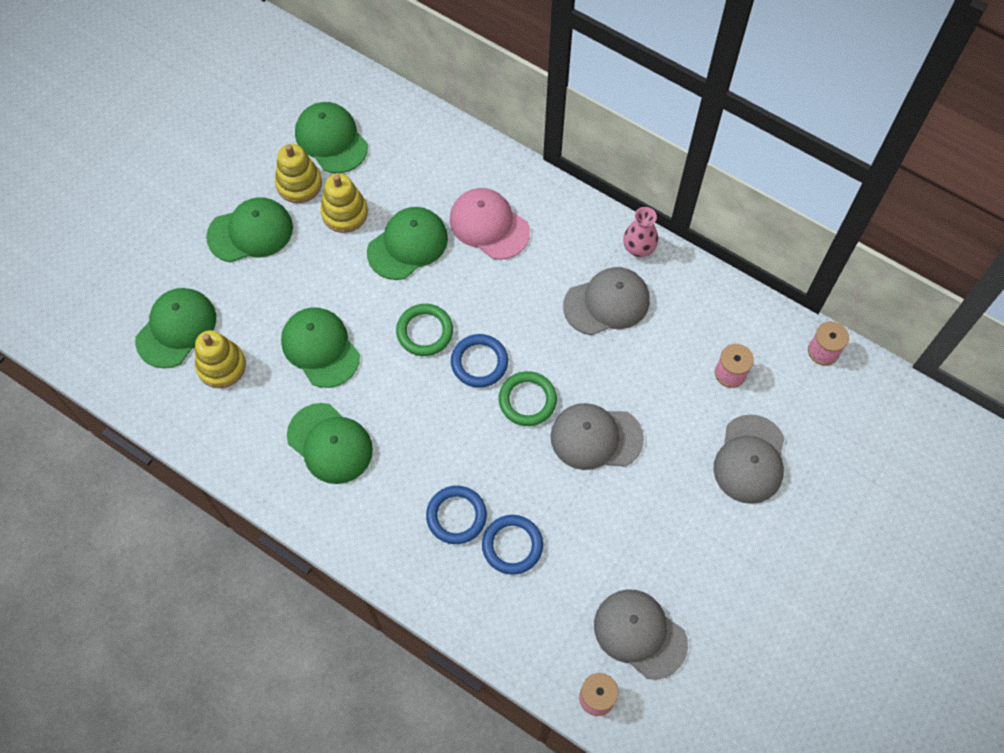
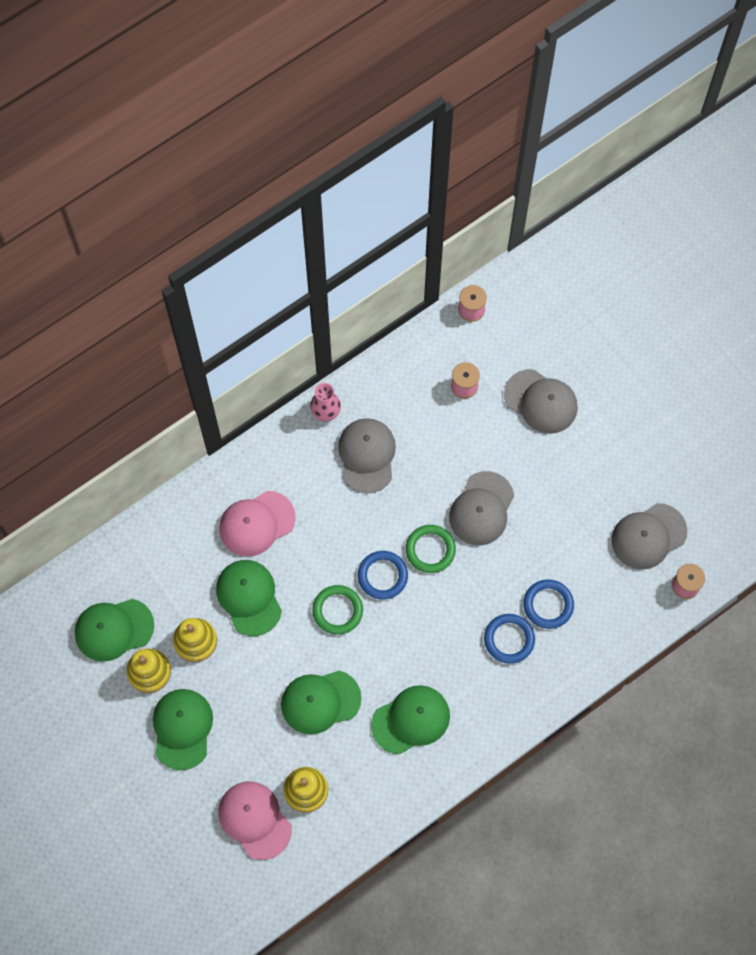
camera: 70 degrees left, 5 degrees up
(176, 328) = (254, 820): green cap -> pink cap

